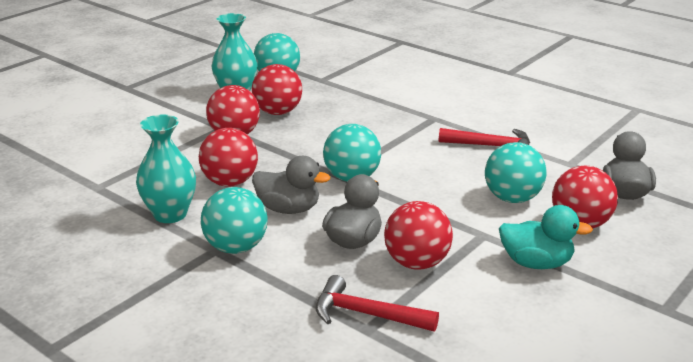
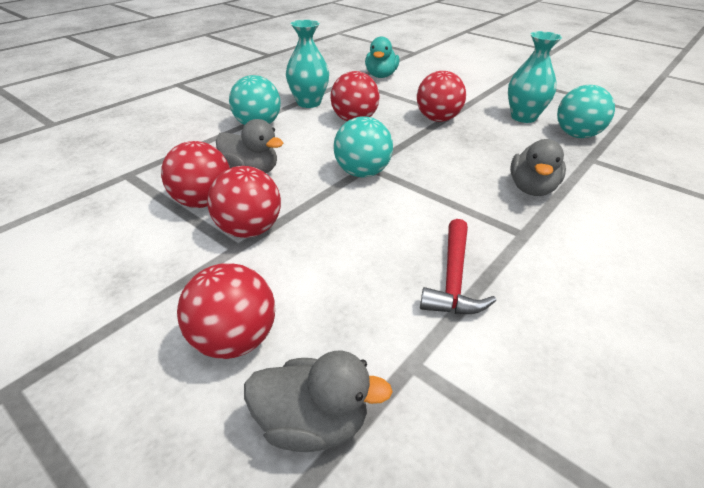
camera: 90 degrees right, 10 degrees up
(278, 112) = (493, 136): red ball -> red ball (249, 230)
(288, 209) = (309, 143): grey duck -> grey duck (531, 189)
(367, 314) = (145, 175): red hammer -> none
(512, 198) = (310, 281): turquoise ball -> none
(536, 263) = (166, 281): turquoise duck -> turquoise duck (381, 76)

